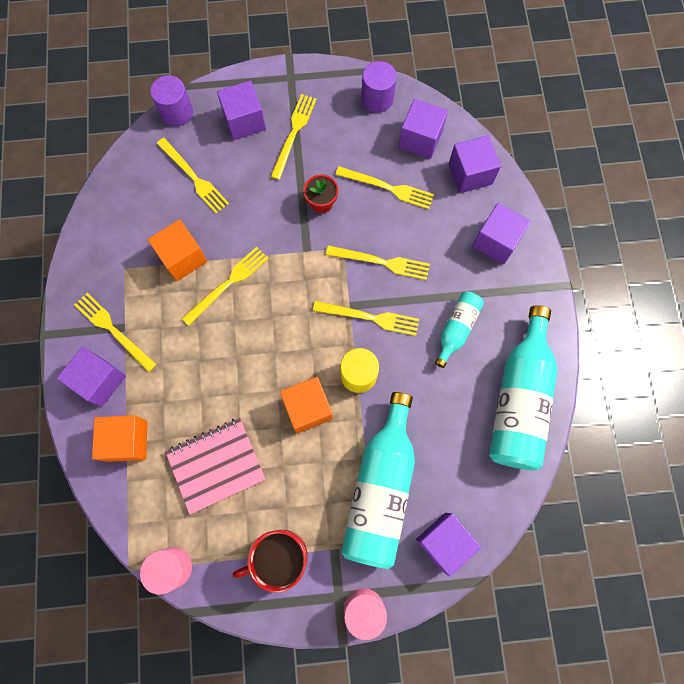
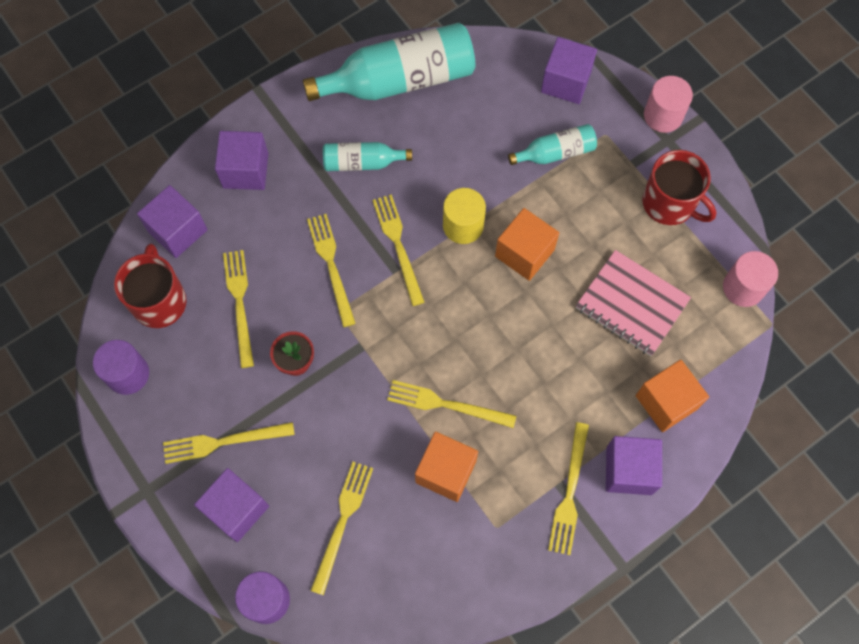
camera: 120 degrees left, 5 degrees down
(380, 488) = (555, 153): turquoise bottle -> turquoise bottle, size x0.51
(420, 139) = (159, 301): purple cube -> red mug

